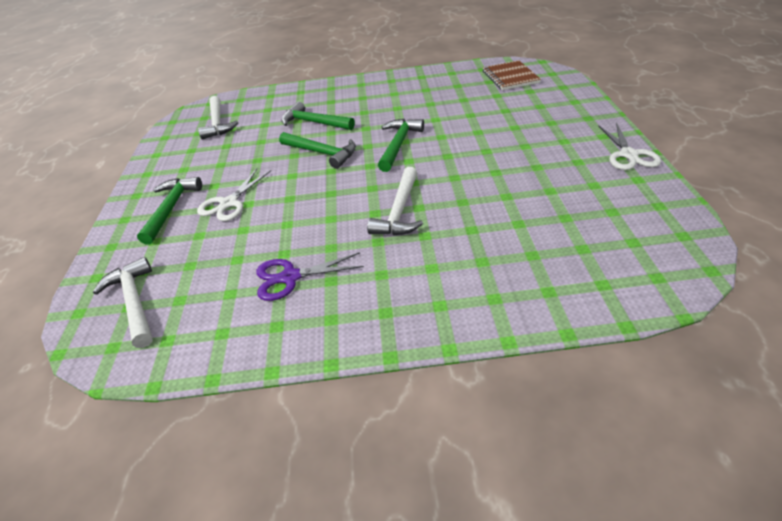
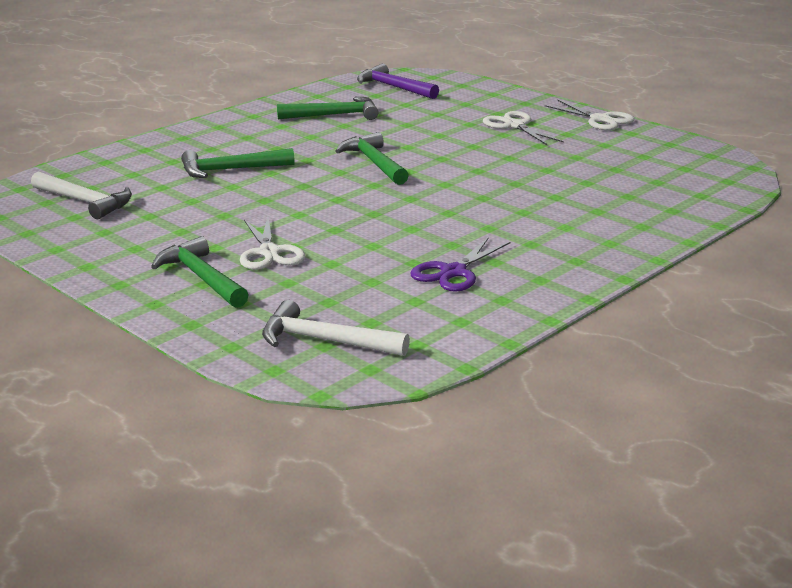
camera: 45 degrees left, 15 degrees down
(322, 153) = (297, 190): green hammer -> green hammer (334, 115)
(399, 211) = (471, 205): white hammer -> none
(510, 77) = (393, 87): brown notebook -> purple hammer
(546, 139) = (515, 126): none -> white scissors

